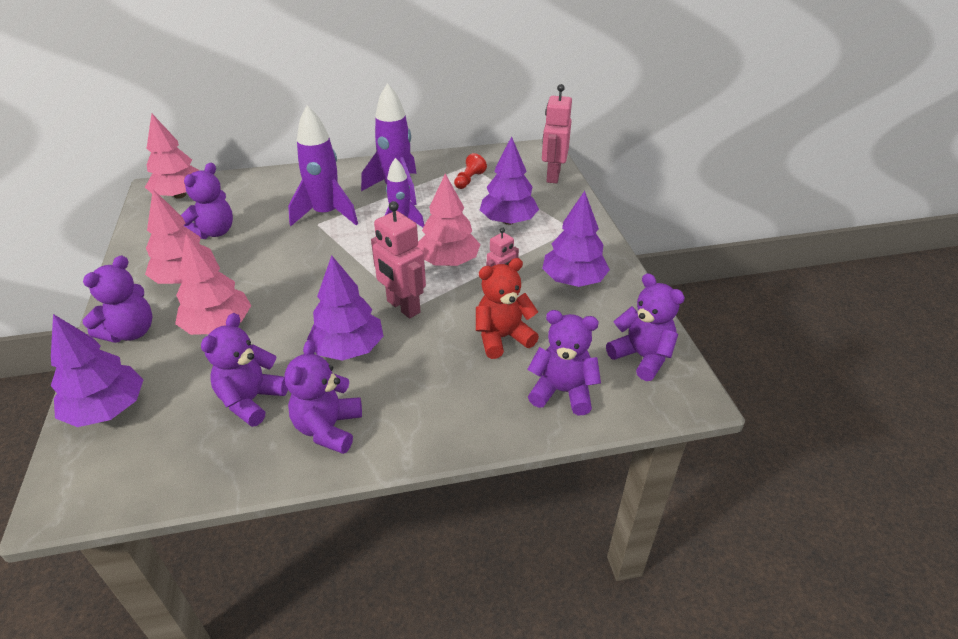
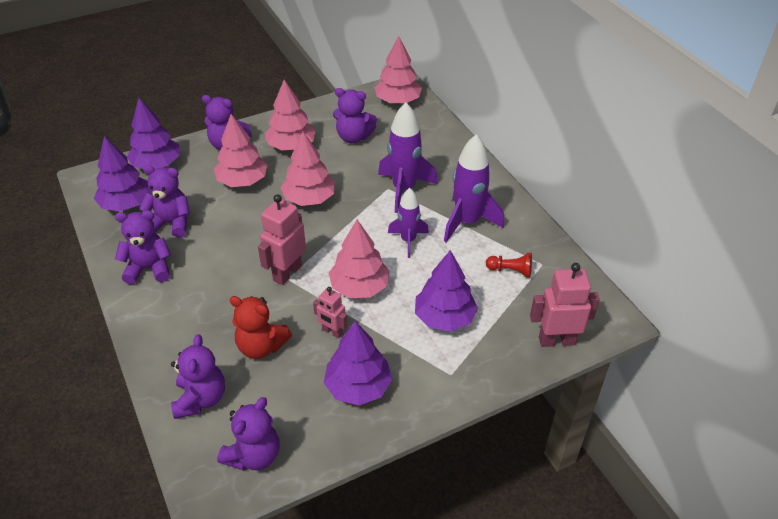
camera: 75 degrees right, 5 degrees up
(293, 277) = (309, 199): none -> pink tree
(348, 349) = (230, 255): purple tree -> purple tree (126, 204)
(502, 338) = (261, 346): red teddy bear -> red teddy bear turned 150 degrees clockwise

